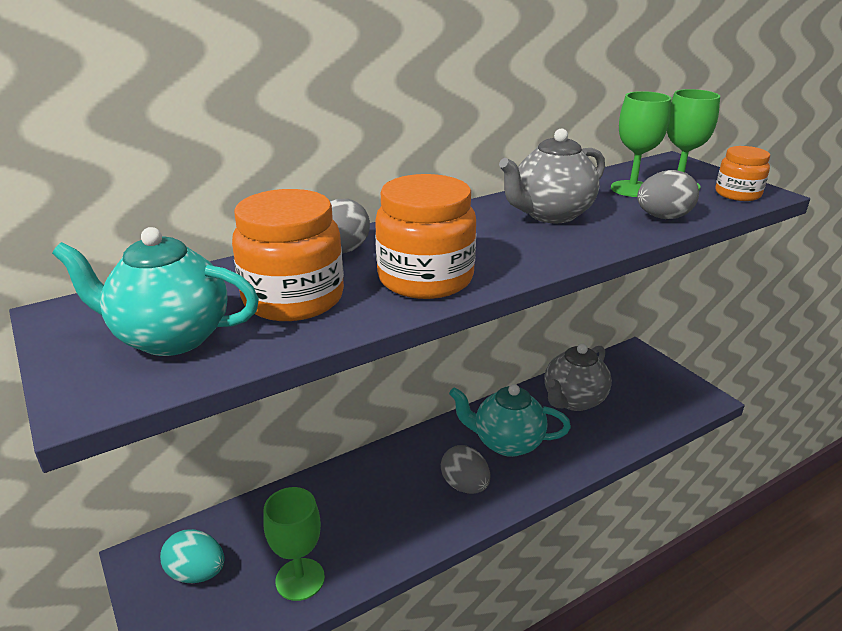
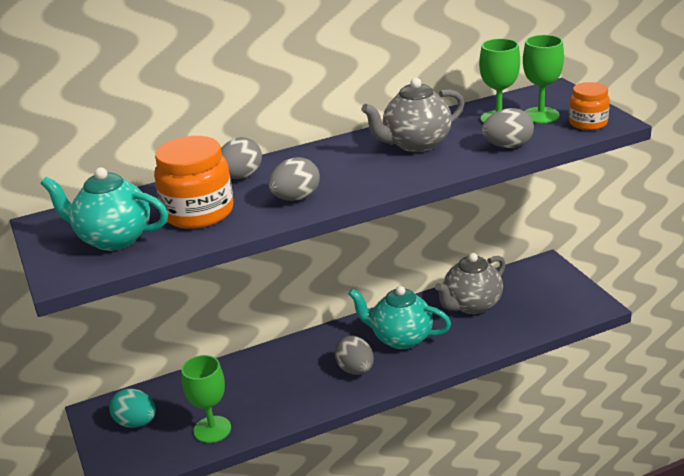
camera: 10 degrees right, 0 degrees up
(425, 278) = (296, 198): orange jar -> grey egg

